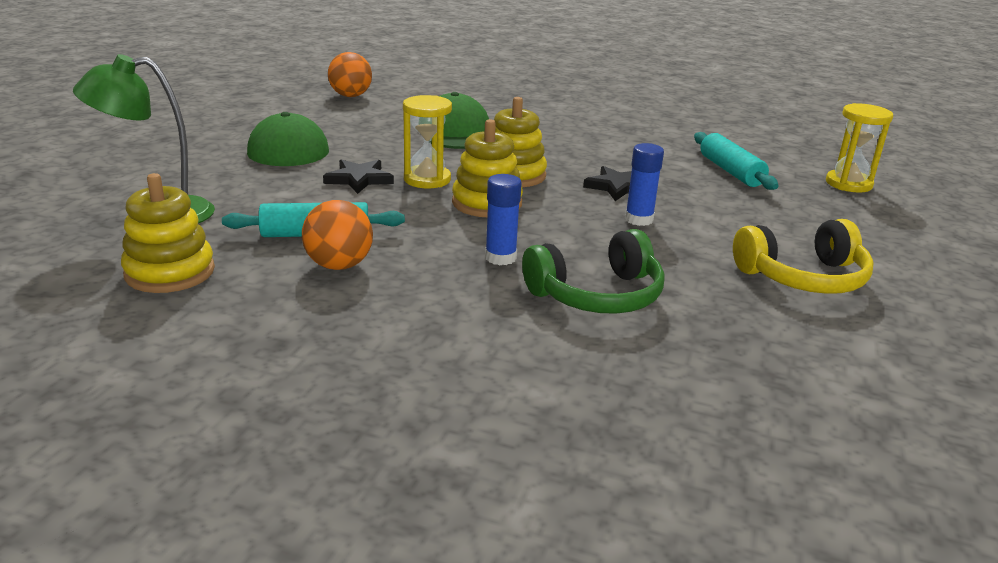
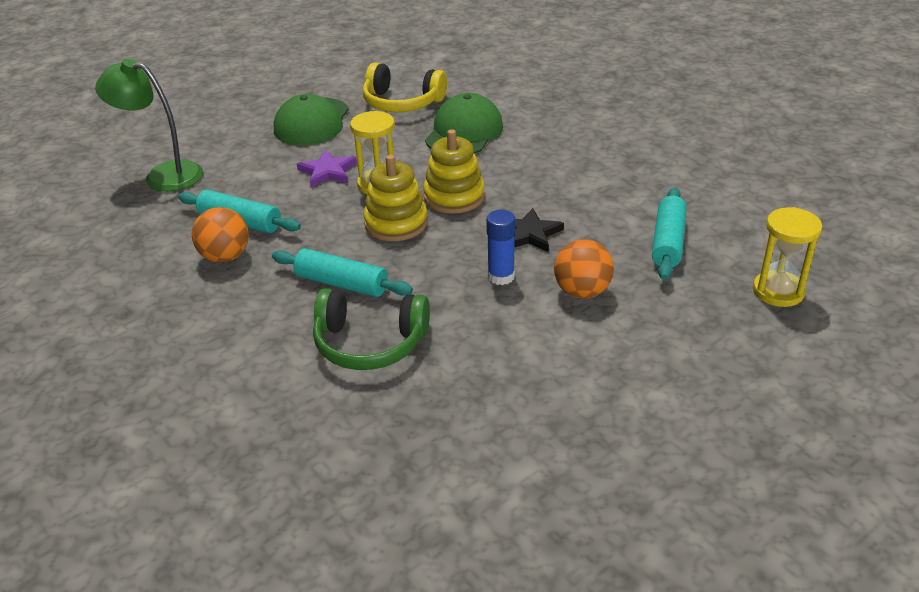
camera: 35 degrees right, 10 degrees up
(170, 272) = (122, 231): yellow stacking toy -> none
(350, 96) = (423, 68): orange ball -> orange ball (582, 291)
(359, 179) = (327, 171): black star -> purple star
(500, 257) = (342, 283): blue glue stick -> turquoise rolling pin
(803, 277) = (565, 384): yellow headphones -> yellow headphones (402, 102)

